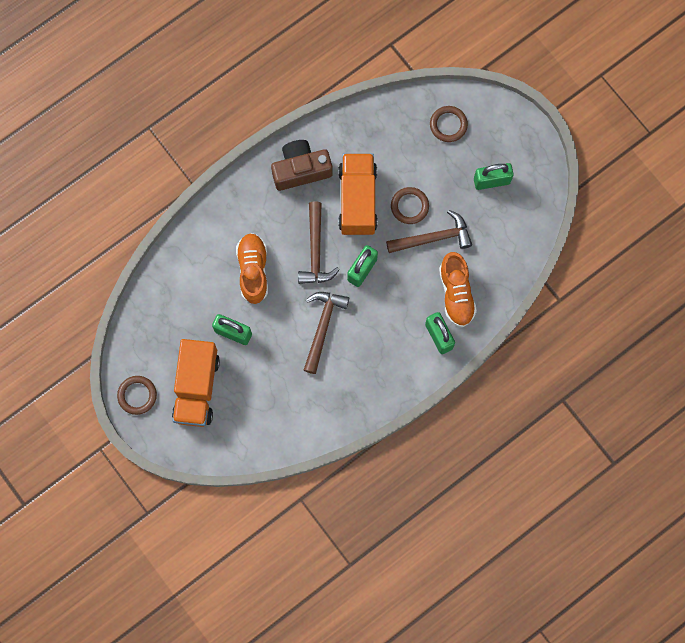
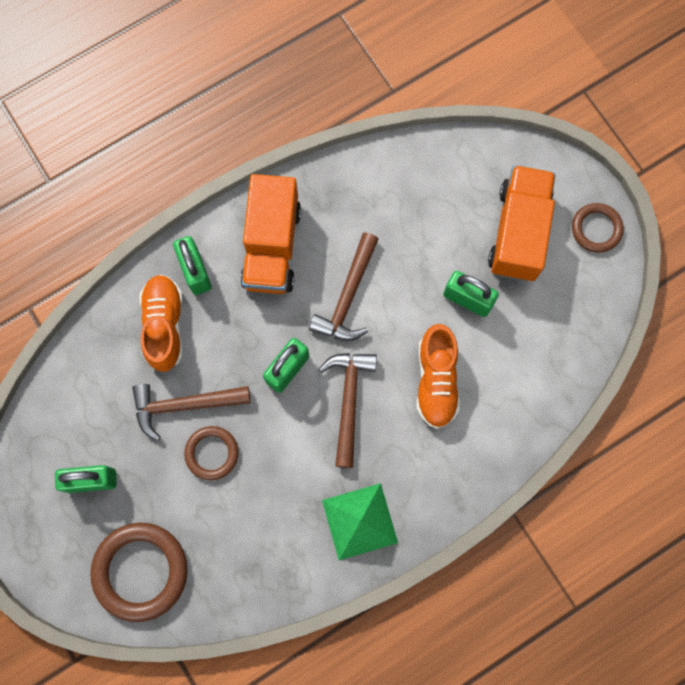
camera: 175 degrees left, 0 degrees up
(301, 170) = (360, 521): brown camera -> green pyramid
(357, 200) = (283, 469): orange truck -> orange truck (272, 246)
(448, 125) = (140, 571): brown ring -> brown ring, size x1.74

